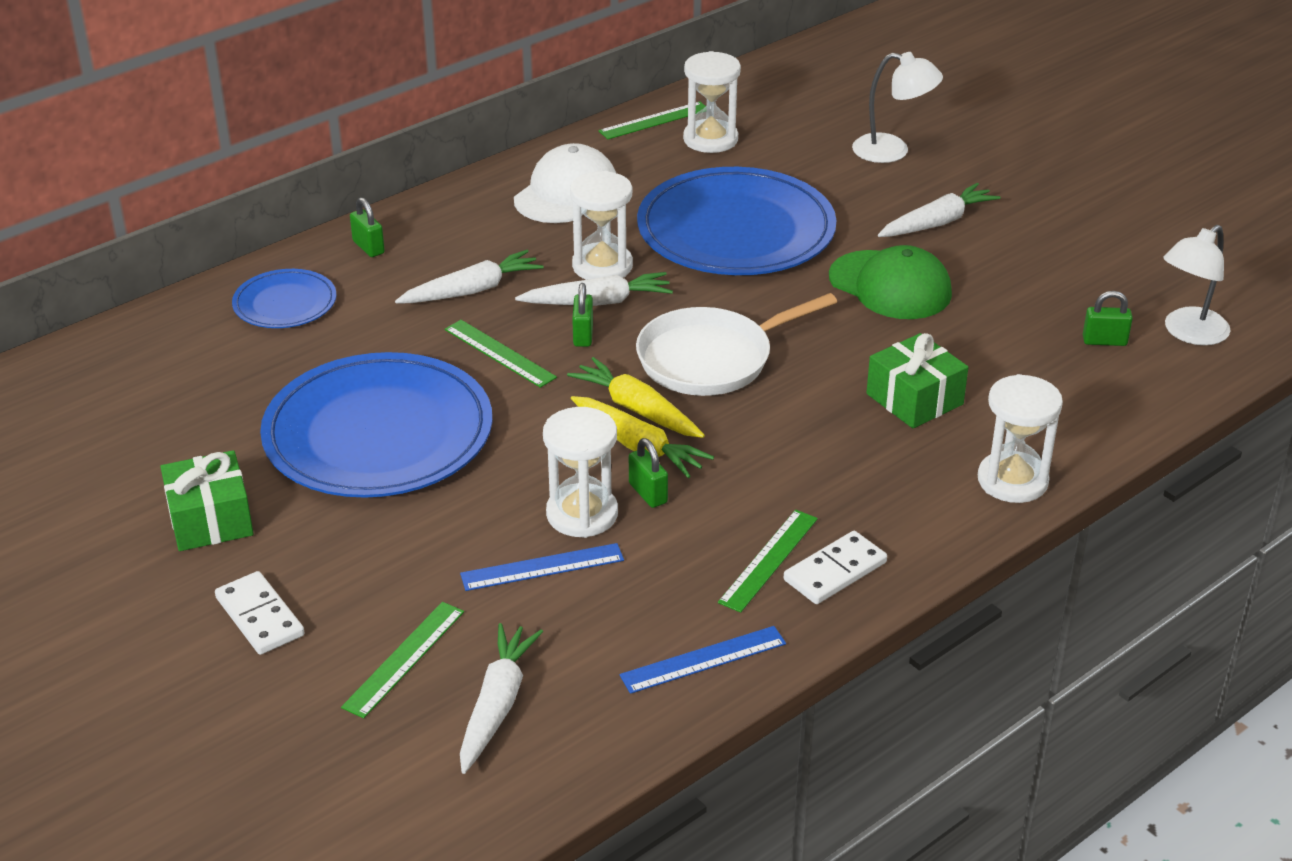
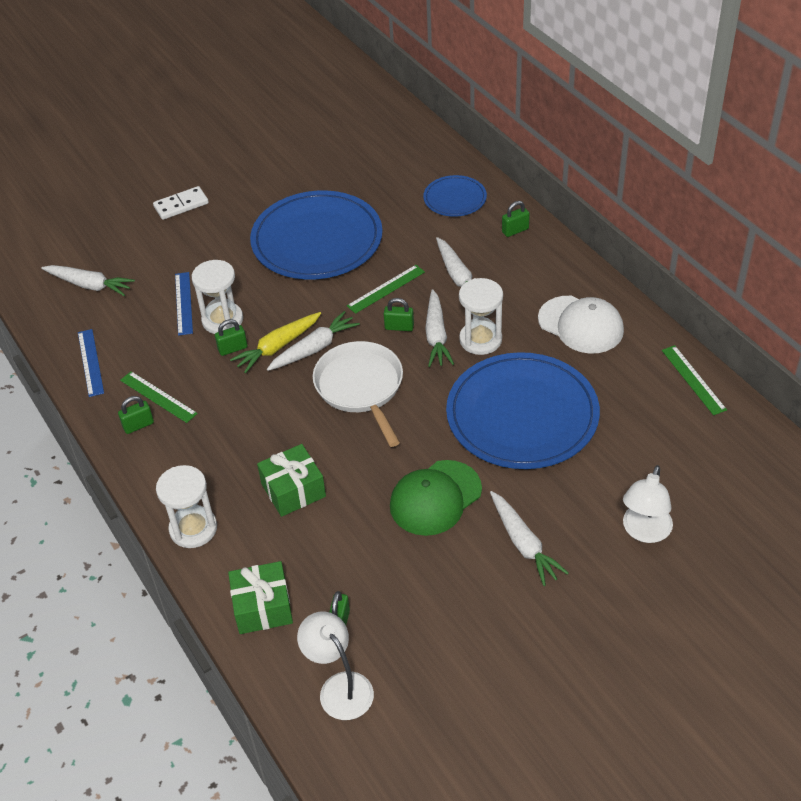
camera: 100 degrees right, 10 degrees up
(210, 520) = (260, 184): green gift -> green gift (262, 607)
(404, 658) = (134, 253): green ruler -> none
(637, 409) = (314, 348): yellow carrot -> white carrot
(710, 139) = (662, 412): white hourglass -> none
(835, 571) = (138, 425): white domino -> green padlock

